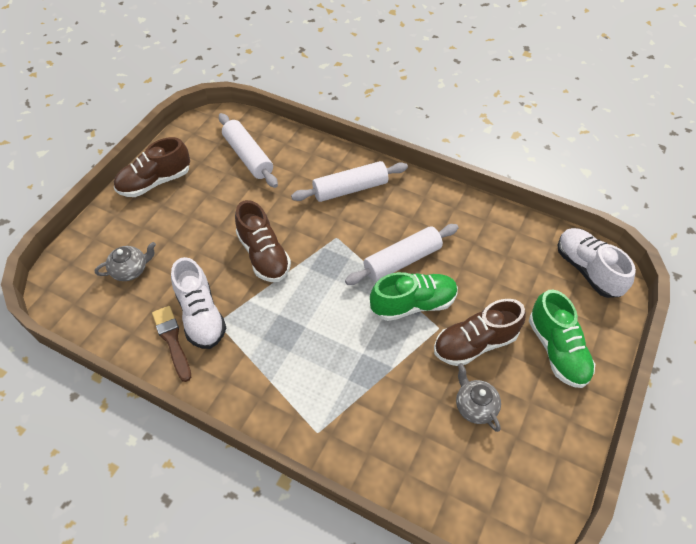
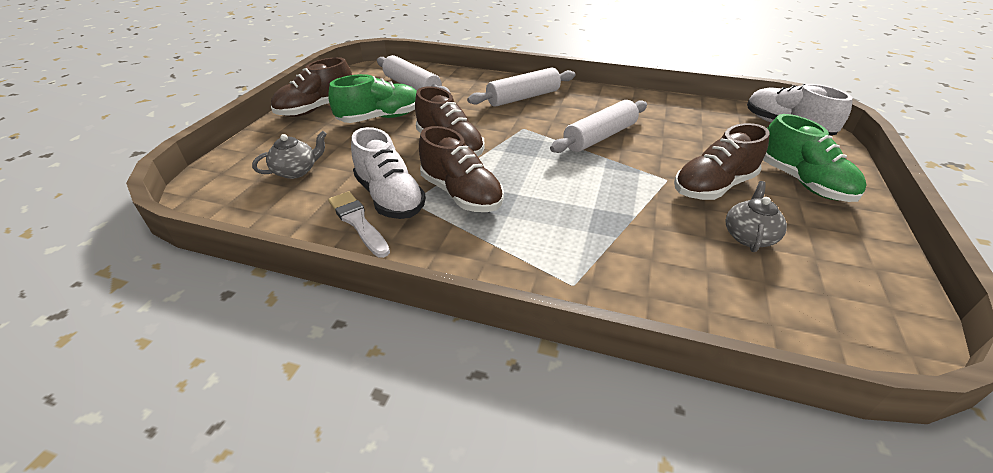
camera: 10 degrees left, 15 degrees down
(172, 340) = (358, 222): brown brush -> white brush
(259, 320) = (461, 194): none -> brown shoe
(413, 304) = (629, 165): green shoe -> green shoe (380, 118)
(475, 406) = (749, 236): grey teapot -> grey teapot turned 60 degrees clockwise

